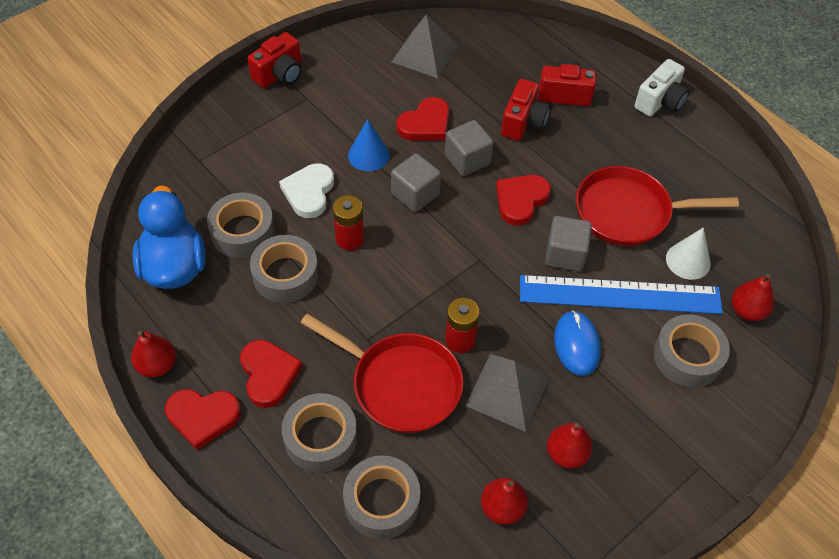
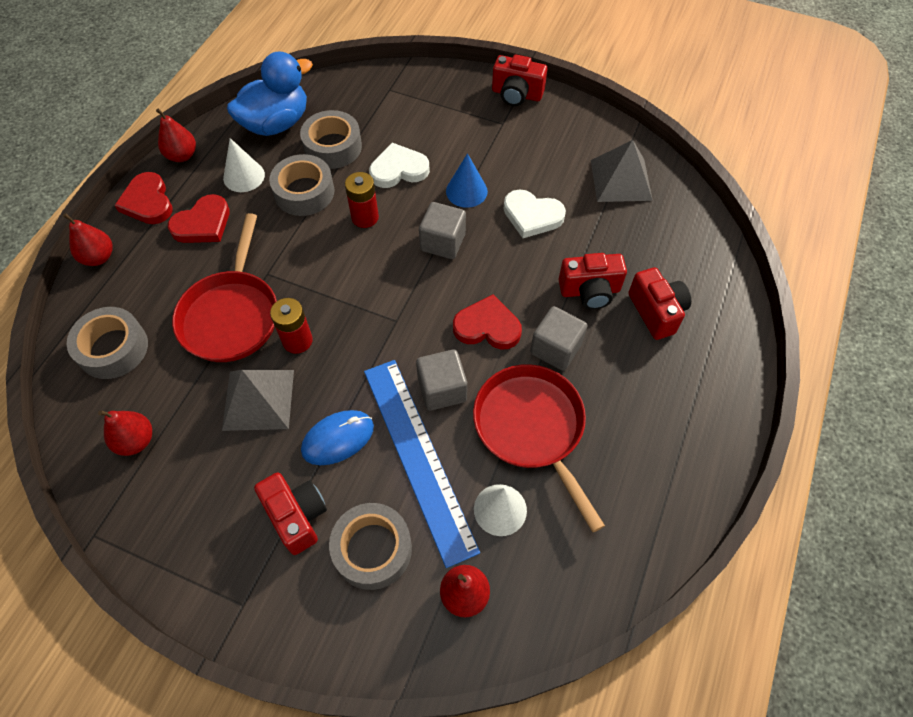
camera: 65 degrees right, 5 degrees up
(228, 318) = (244, 176): none -> white cone
(320, 438) = (157, 282): grey tape -> none
(425, 124) = (532, 216): red heart -> white heart
(467, 160) = (510, 265): grey cube -> grey cube (555, 348)
(566, 454) = (210, 473): red pear -> red pear (99, 257)
(636, 400) = (297, 516): none -> red camera
(660, 101) = (714, 406): white camera -> none

